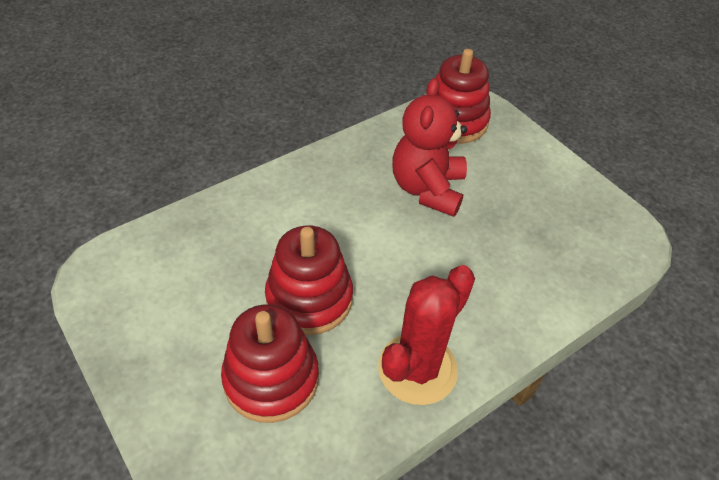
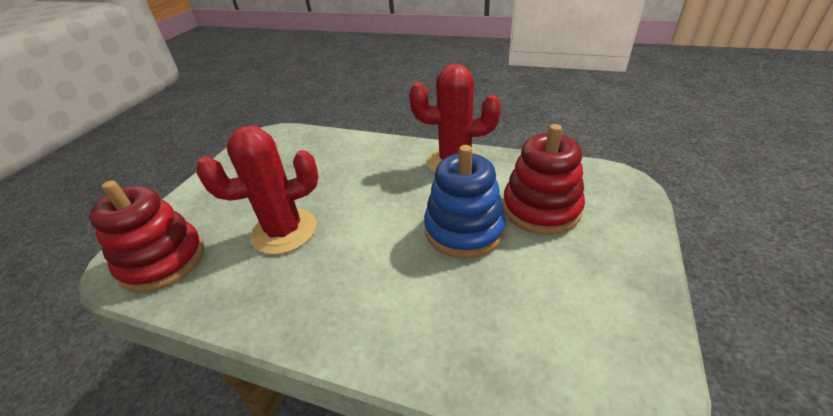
camera: 120 degrees left, 10 degrees down
(309, 298) = (464, 230): red stacking toy -> blue stacking toy
(427, 189) = (284, 231): red teddy bear -> red cactus

